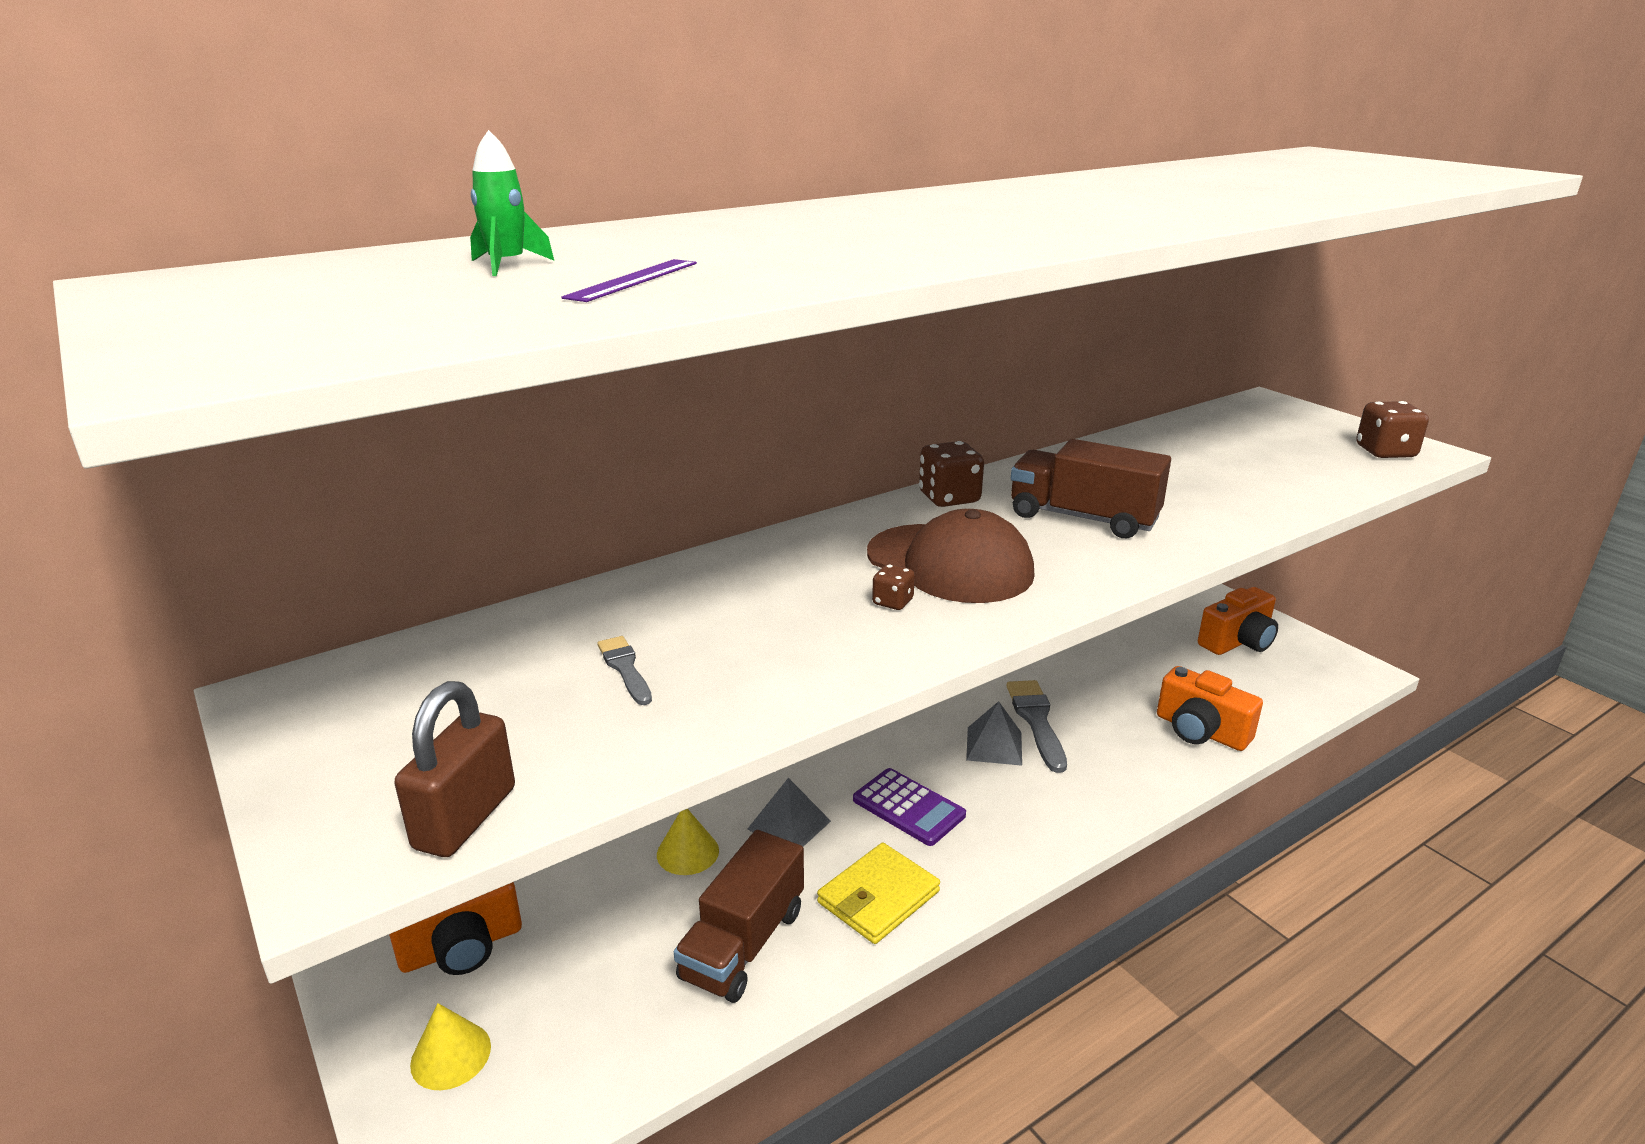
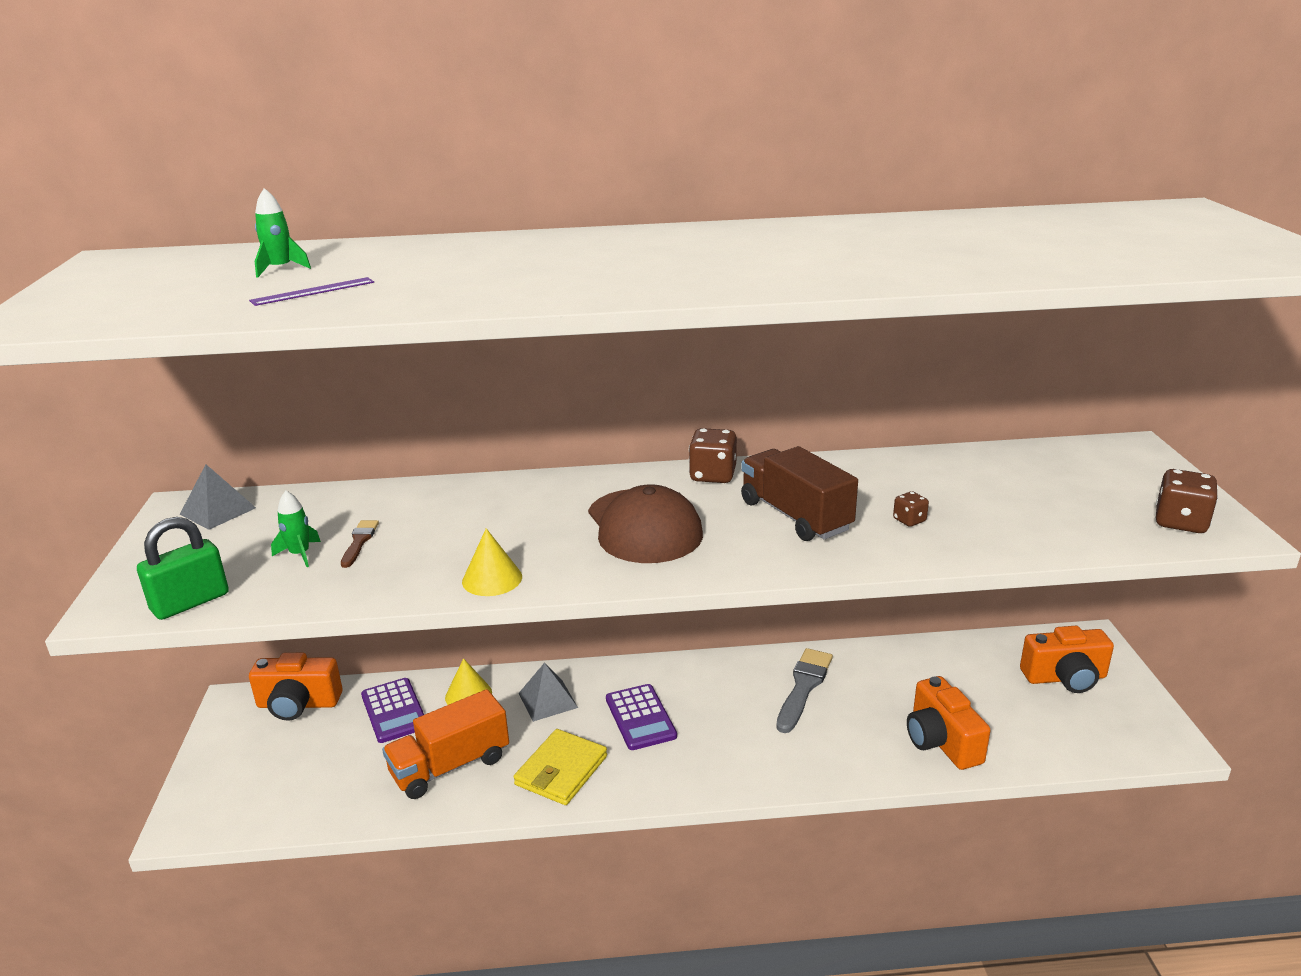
camera: 30 degrees right, 0 degrees up
(451, 1055) = (245, 763): yellow cone -> yellow cone (492, 579)
(465, 818) = (190, 602): brown padlock -> green padlock
(558, 706) = (300, 554): none -> green rocket
(608, 905) = (394, 711): none -> purple calculator
(625, 668) = (359, 542): grey brush -> brown brush
(743, 944) = (450, 766): brown truck -> orange truck
(878, 897) = (561, 770): yellow wallet -> yellow wallet turned 45 degrees counterclockwise
(892, 602) = (568, 543): brown dice -> brown dice (909, 520)
(994, 746) = (749, 695): grey pyramid -> grey pyramid (217, 511)

